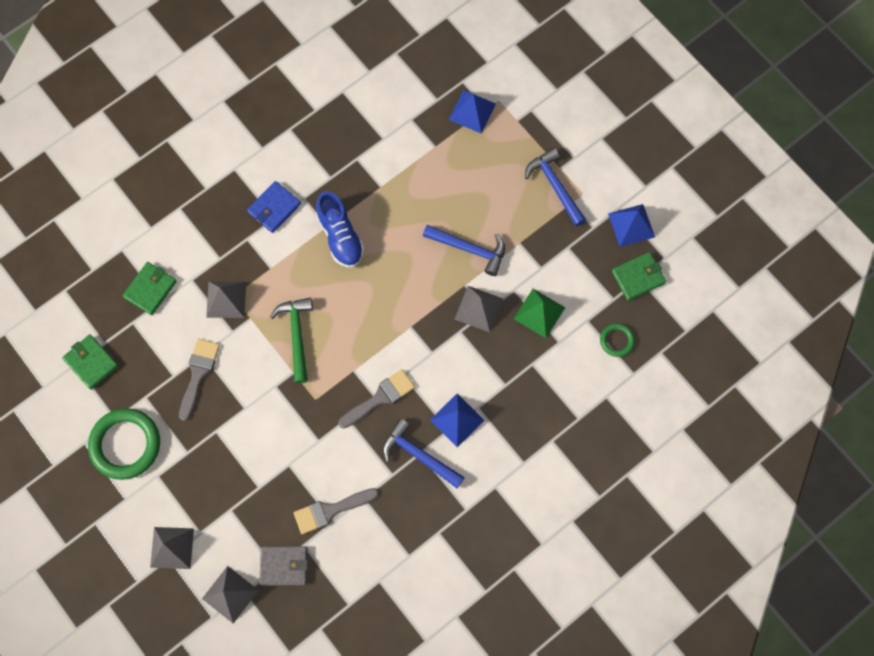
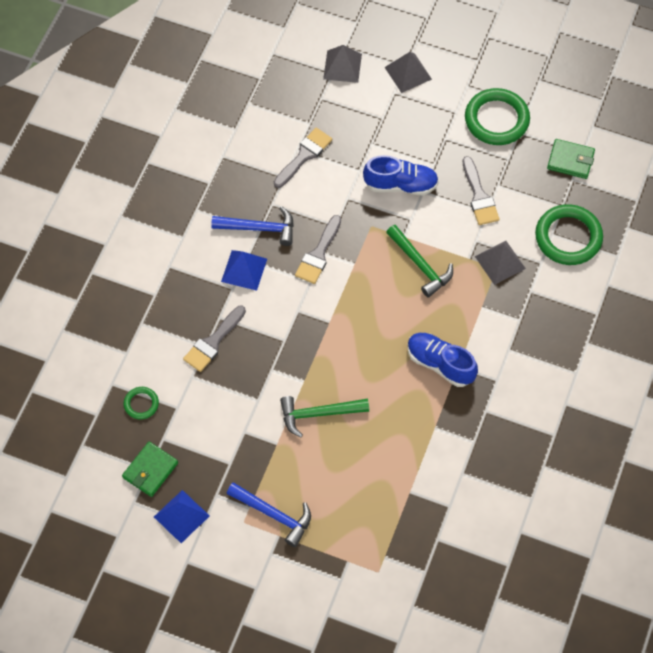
camera: 150 degrees right, 10 degrees down
(150, 289) = (568, 237): green wallet -> green ring
(261, 426) = (401, 185): none -> blue shoe
(274, 208) = (515, 357): blue wallet -> none
(284, 566) = (315, 103): grey wallet -> none
(470, 249) = (318, 414): blue hammer -> green hammer
(472, 111) = (396, 546): blue pyramid -> none
(478, 309) = (279, 367): grey pyramid -> none
(523, 364) = (213, 342): none -> grey brush
(539, 313) = (223, 391): green pyramid -> none

